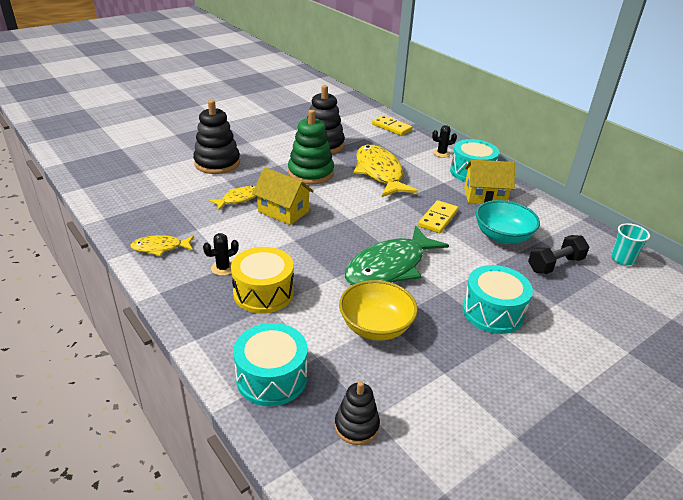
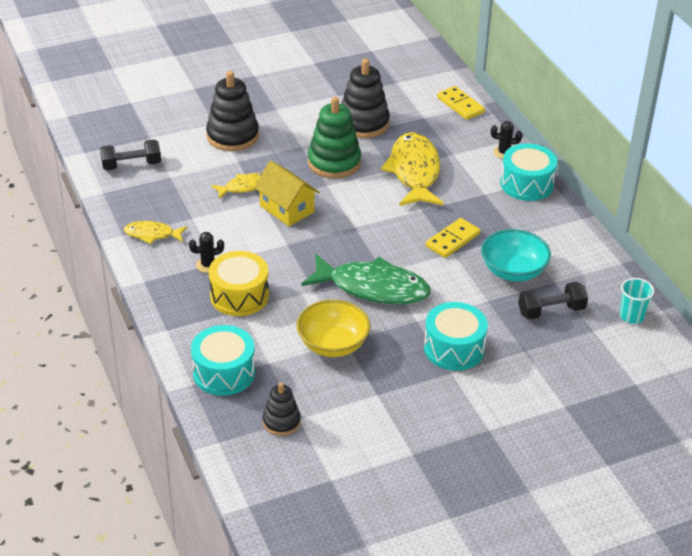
camera: 15 degrees right, 5 degrees up
(129, 193) = (131, 165): none -> black dumbbell
(389, 267) = (373, 288): green fish -> green fish turned 135 degrees counterclockwise
(485, 196) = (523, 219): yellow house -> none

